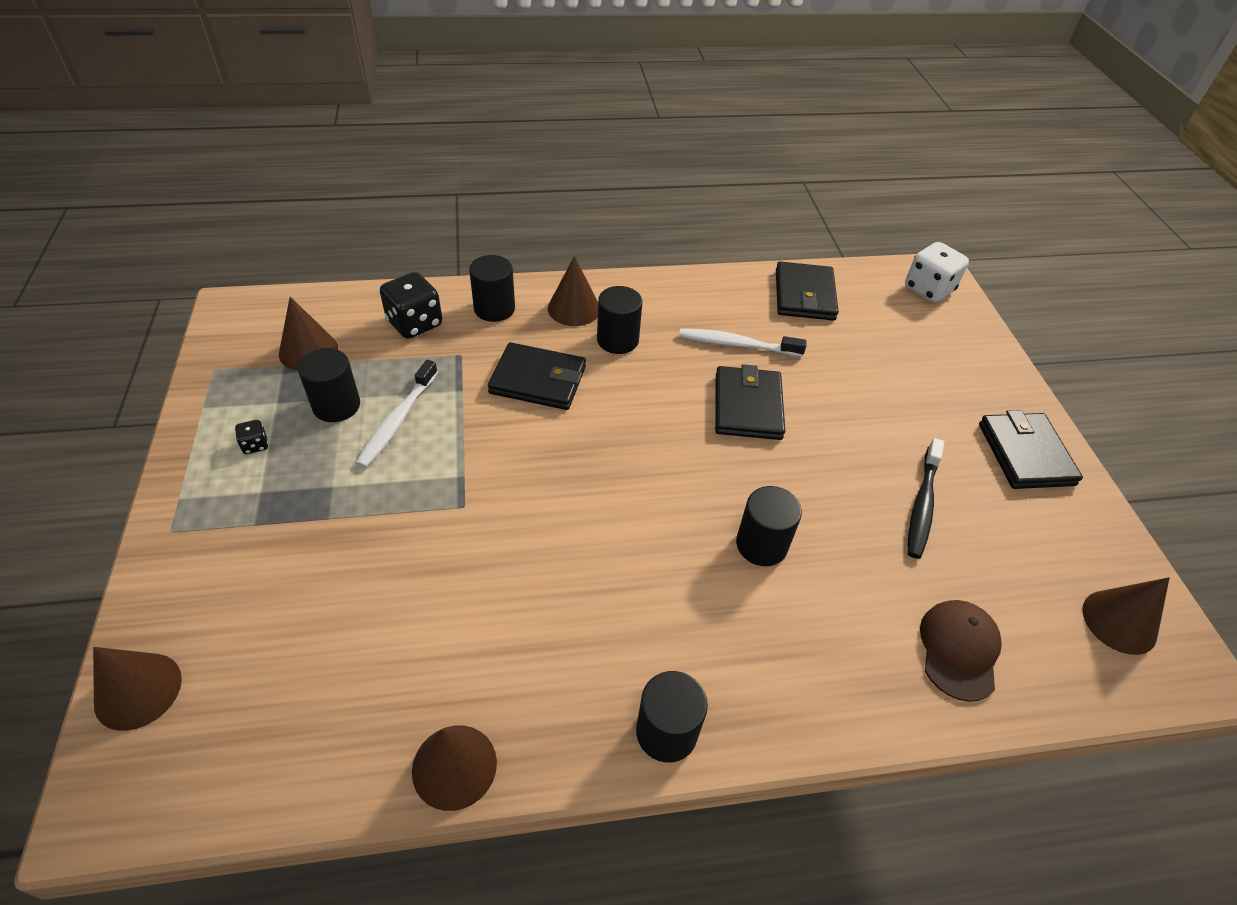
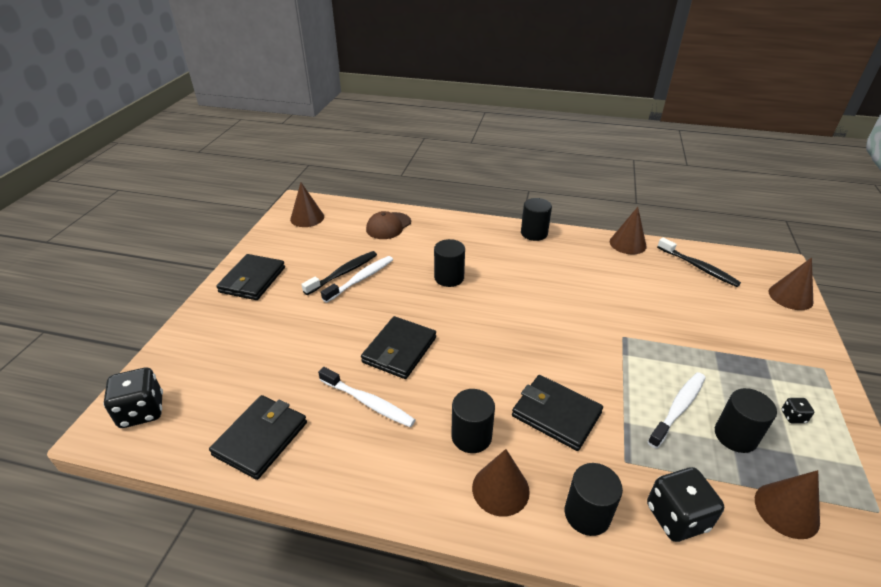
camera: 155 degrees left, 10 degrees down
(305, 728) = (698, 267): none -> black toothbrush
(887, 500) = (361, 279): none -> white toothbrush
(928, 289) = (142, 411): white dice -> black dice

